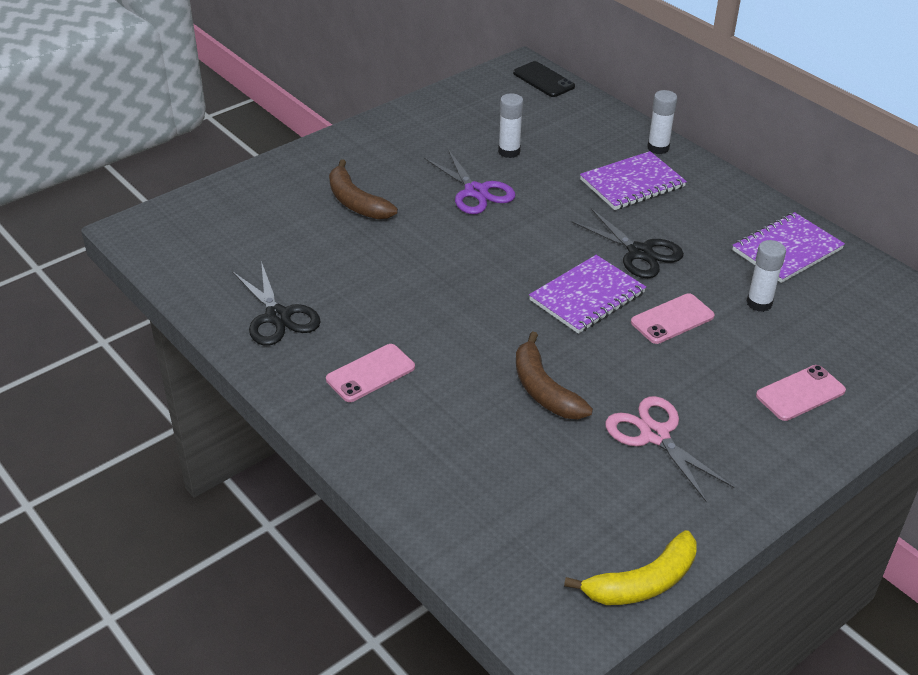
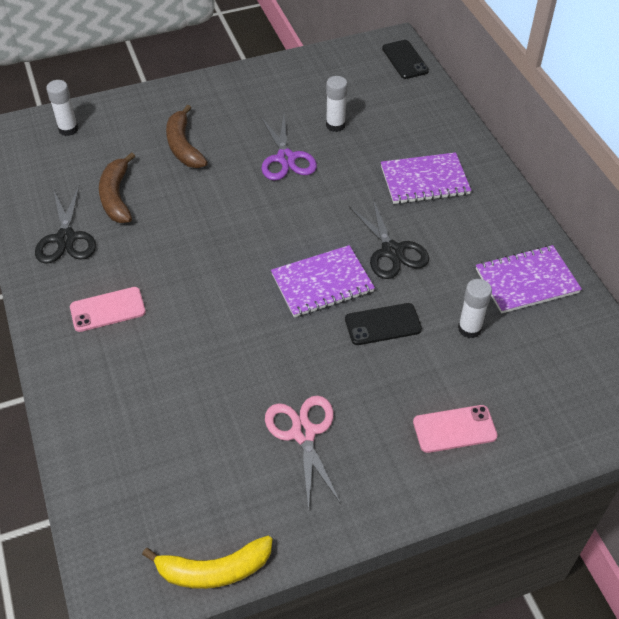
camera: 20 degrees right, 10 degrees up
(544, 390) = (236, 363): brown banana -> brown banana (116, 196)
(658, 148) = (468, 150): white glue stick -> white glue stick (68, 129)
(672, 319) = (383, 324): pink phone -> black phone

